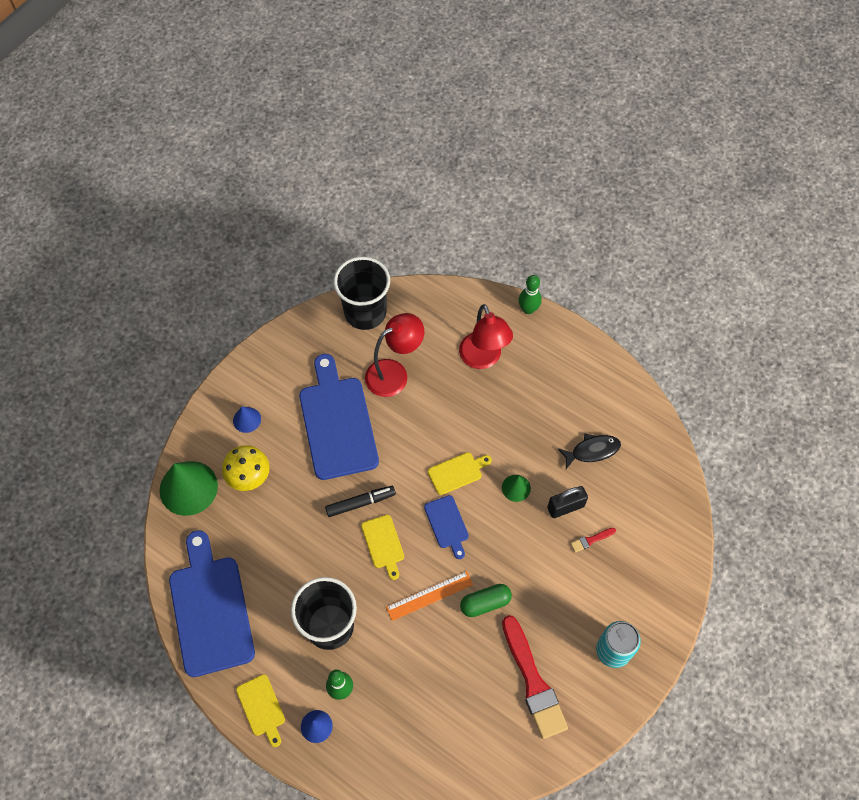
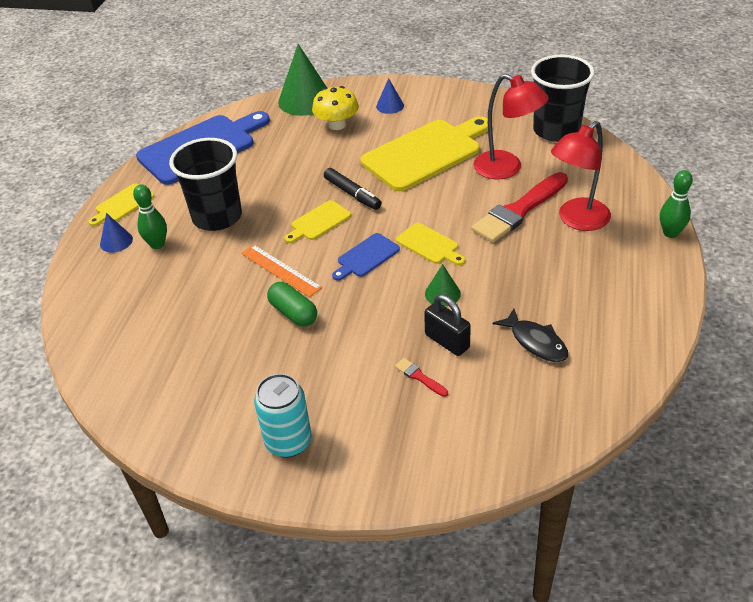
camera: 70 degrees right, 20 degrees down
(337, 423) = (425, 153): blue cutting board -> yellow cutting board
(533, 682) = (220, 381): red brush -> red brush (519, 210)

